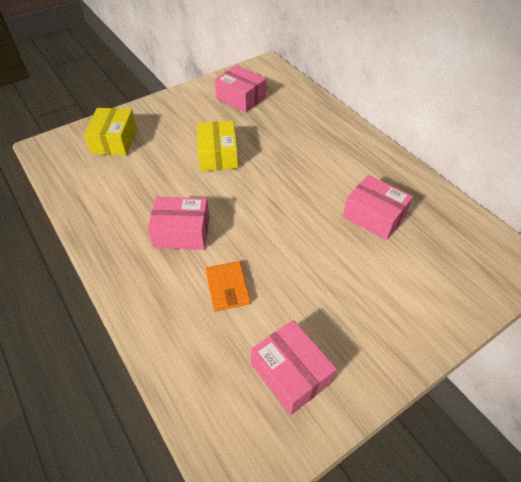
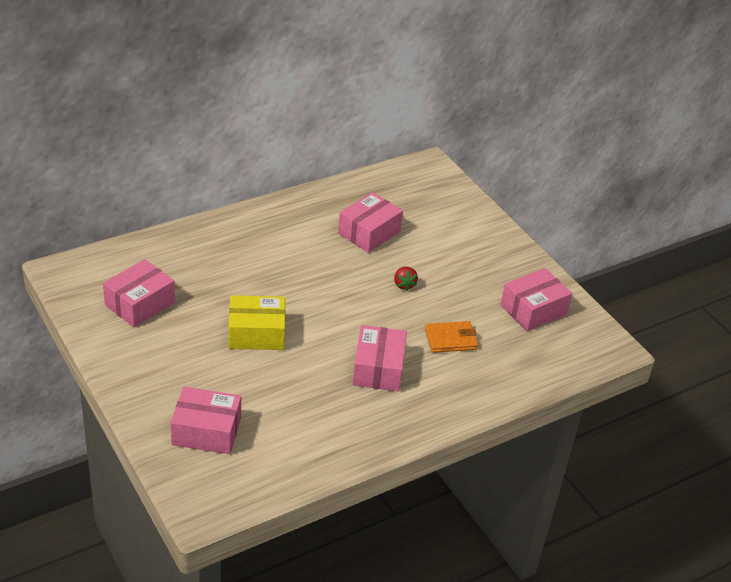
camera: 90 degrees left, 10 degrees down
(114, 141) = (206, 431): yellow box -> pink box
(303, 246) = (404, 284): none -> red strawberry

